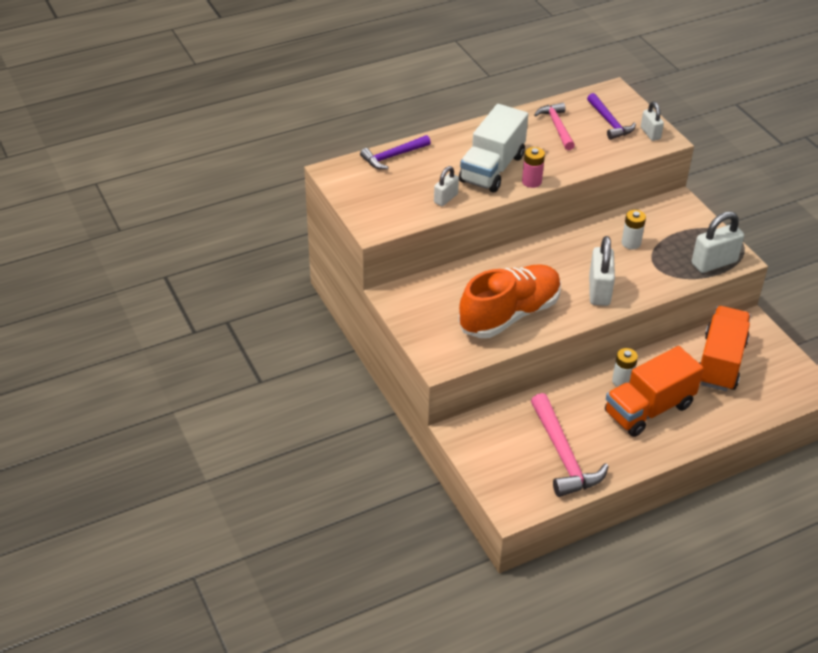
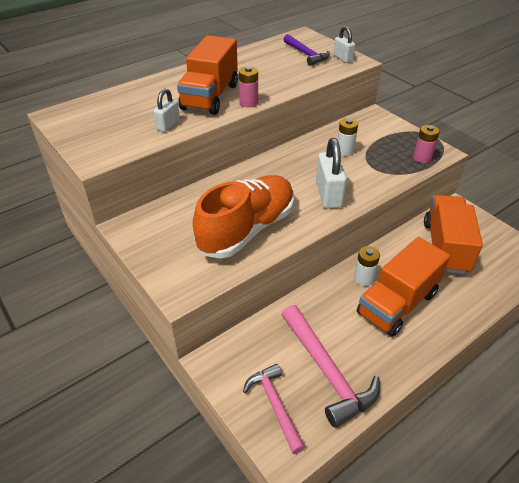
camera: 10 degrees left, 0 degrees up
(393, 156) = (115, 97): purple hammer -> none
(492, 168) = (210, 97): white truck -> orange truck
(557, 127) = (262, 61): pink hammer -> pink hammer (275, 405)
(714, 263) = (422, 158): white padlock -> pink battery

